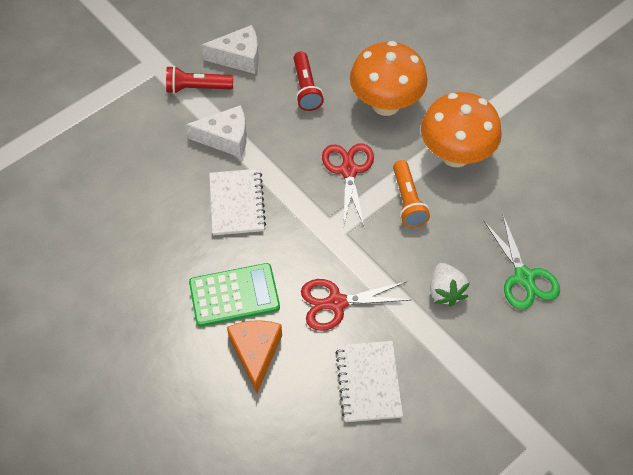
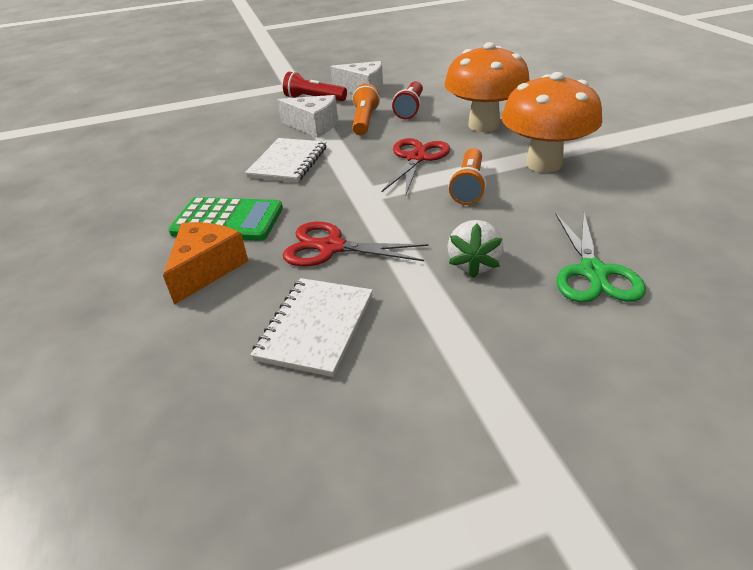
camera: 25 degrees right, 20 degrees down
(272, 120) = (364, 121): none -> orange flashlight

